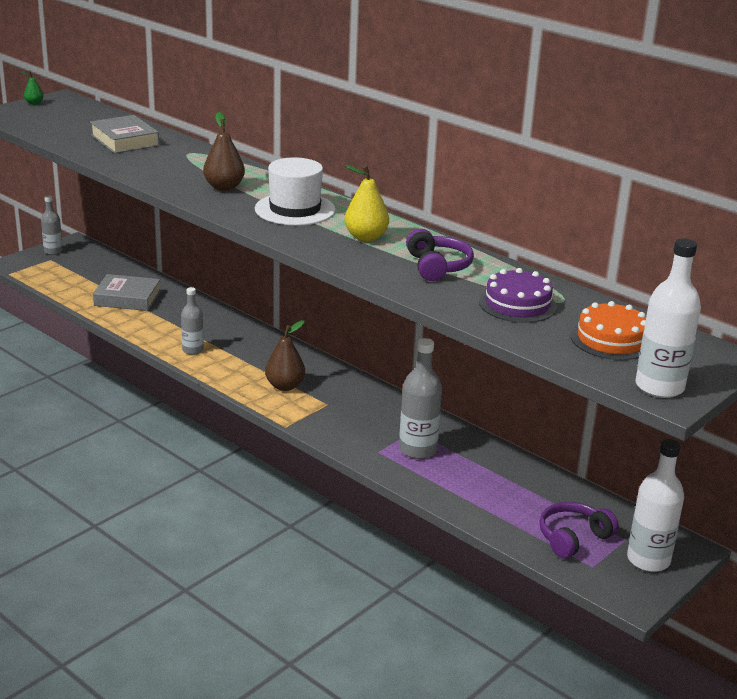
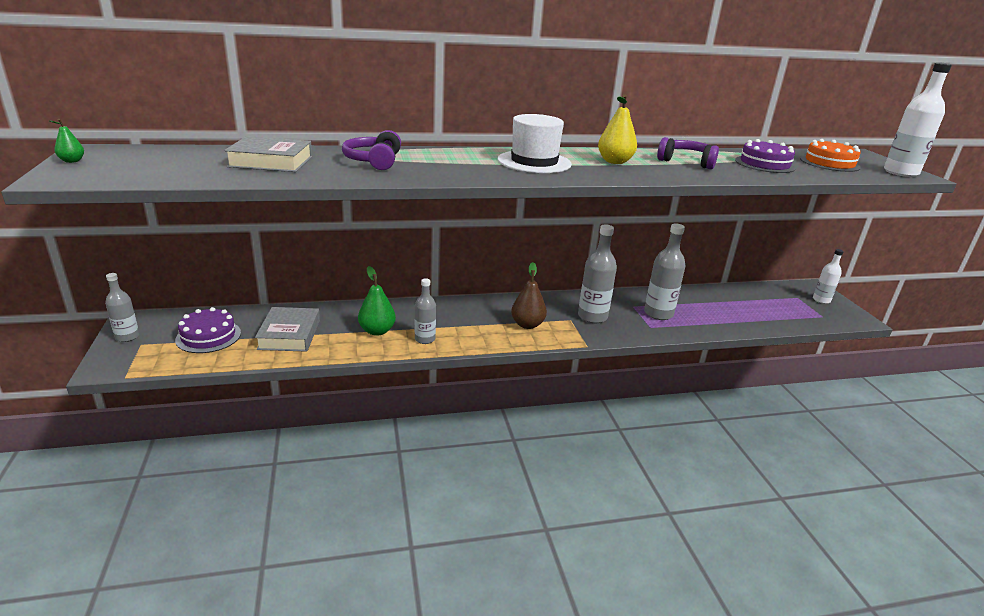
camera: 55 degrees left, 0 degrees up
(88, 274) = (208, 336): none -> purple cake
(127, 298) = (289, 334): grey book -> grey book turned 45 degrees counterclockwise
(178, 327) = (377, 331): none -> green pear
(224, 187) = (452, 165): brown pear -> none
(352, 414) = (592, 317): none -> grey bottle
(573, 538) = (790, 310): purple headphones -> purple headphones (374, 161)
(648, 560) = (821, 300): white bottle -> white bottle, size x0.62

